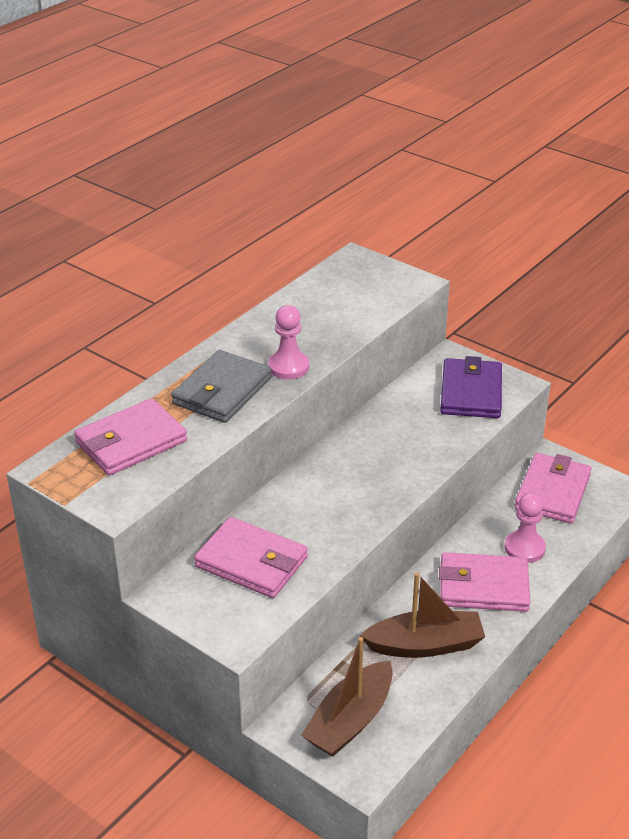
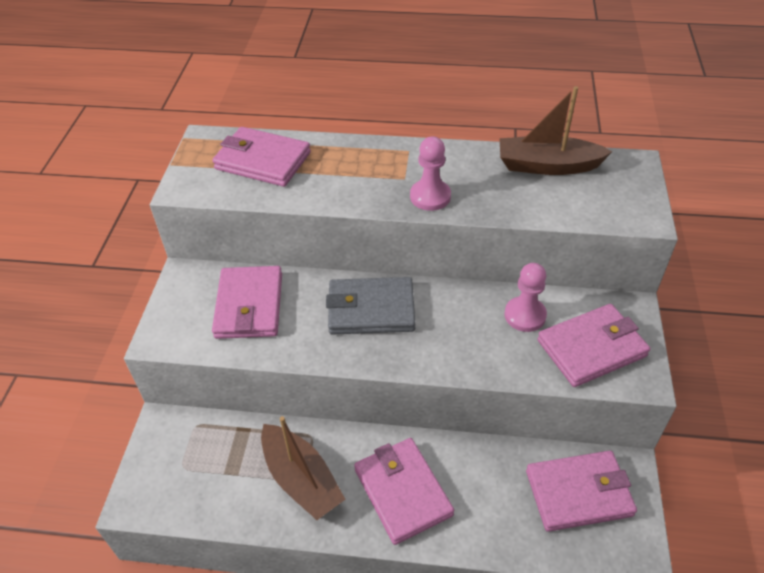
camera: 60 degrees right, 10 degrees up
(222, 391) = (363, 176): grey wallet -> grey wallet (371, 309)
(350, 720) = (187, 466): brown boat -> brown boat (547, 166)
(471, 393) = (591, 348): purple wallet -> pink wallet
(524, 548) = (478, 504): pink pawn -> pink pawn (525, 315)

